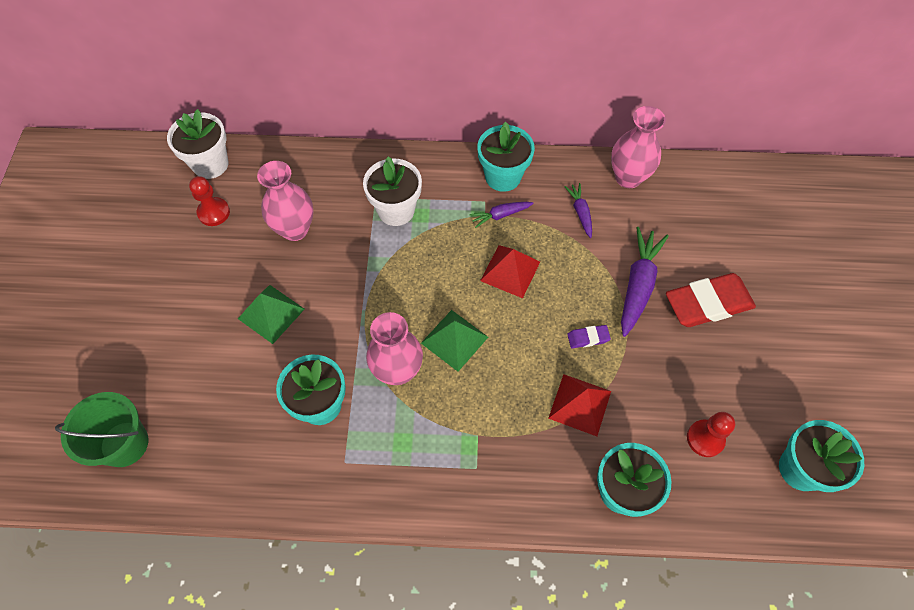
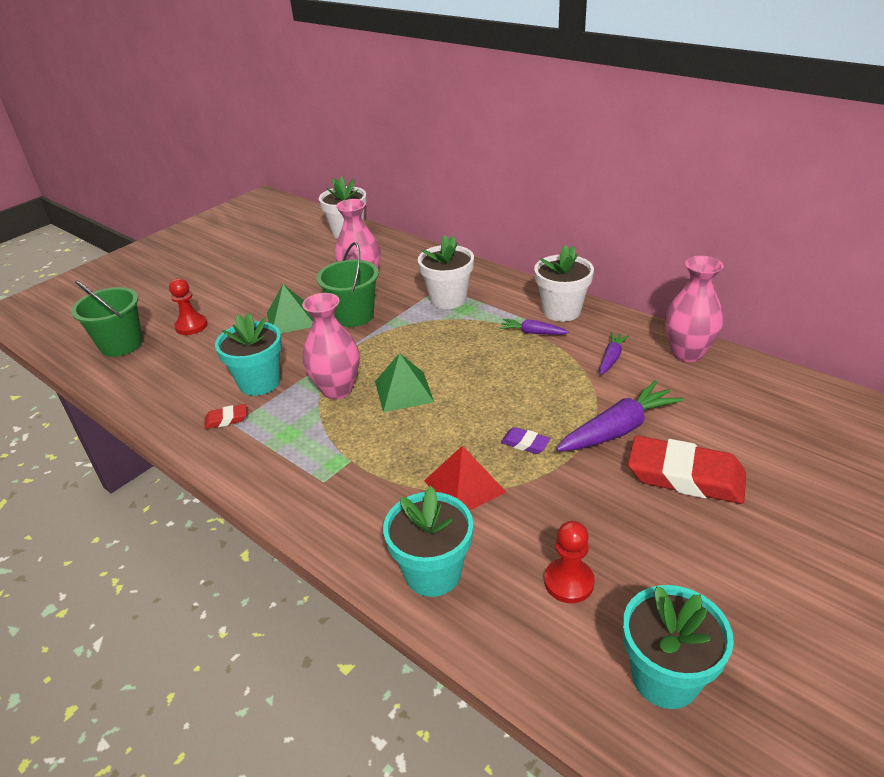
camera: 40 degrees right, 25 degrees down
(214, 212) = (320, 256): red pawn -> red pawn (191, 326)
(328, 276) = (354, 316): none -> green bucket
(333, 462) = (226, 419): none -> red eraser
(503, 177) = (561, 311): turquoise flower pot -> white flower pot
(510, 271) = (501, 369): red pyramid -> none

